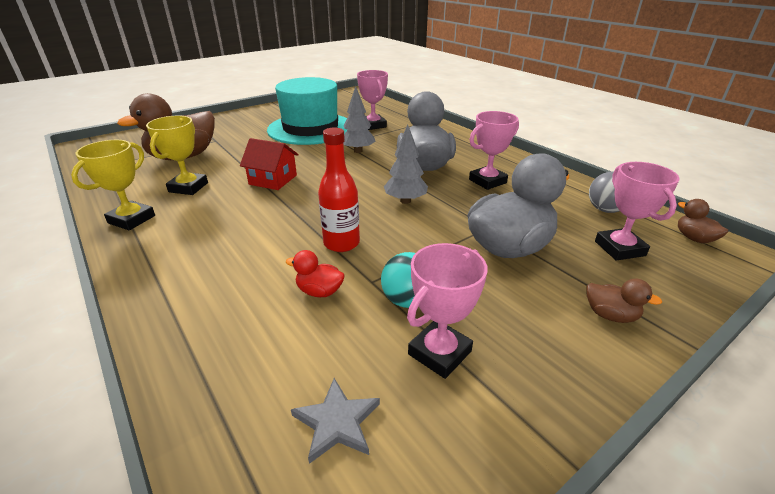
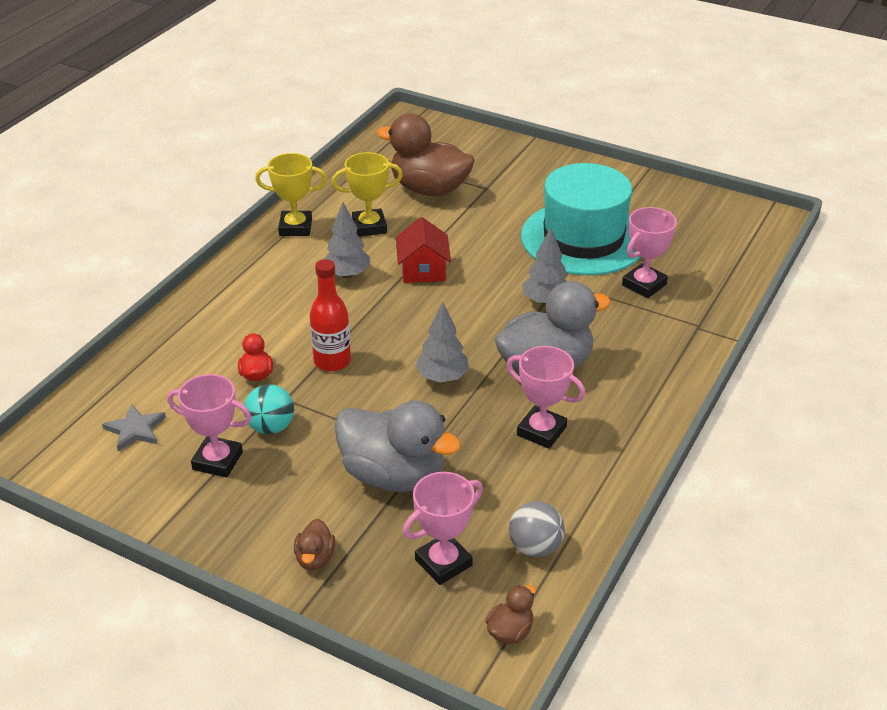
camera: 65 degrees right, 5 degrees up
(234, 210) = (347, 274): none -> grey tree

